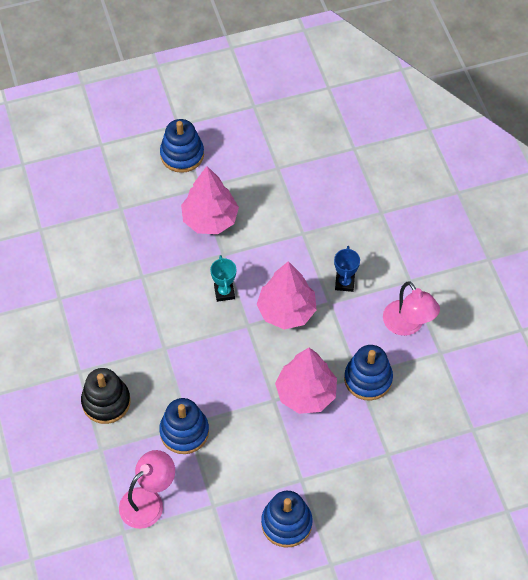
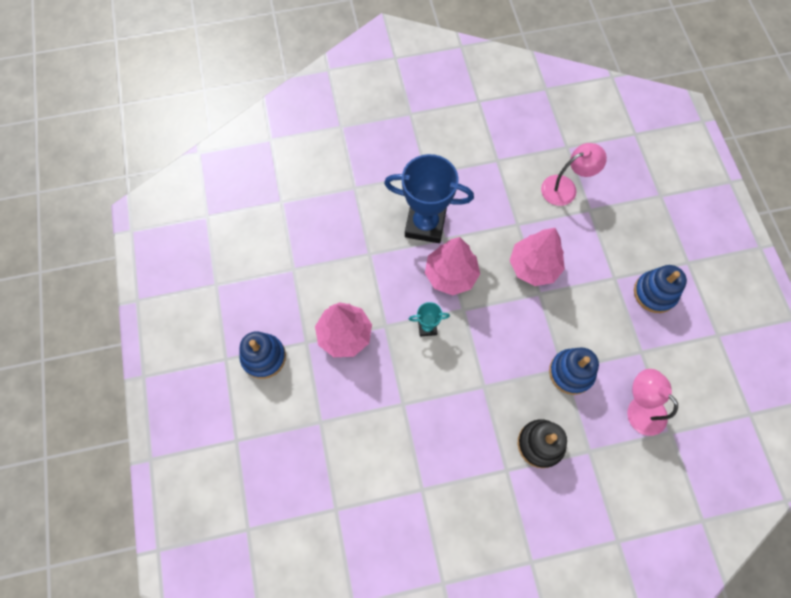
camera: 85 degrees left, 10 degrees up
(344, 283) = (425, 224): blue trophy -> blue trophy, size x2.19
(368, 379) = (520, 216): blue stacking toy -> none
(408, 325) = (470, 180): pink lamp -> pink lamp (565, 187)

